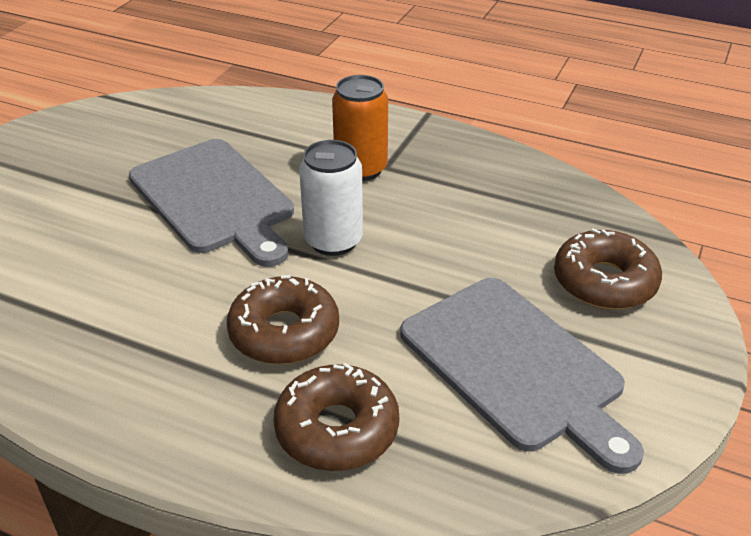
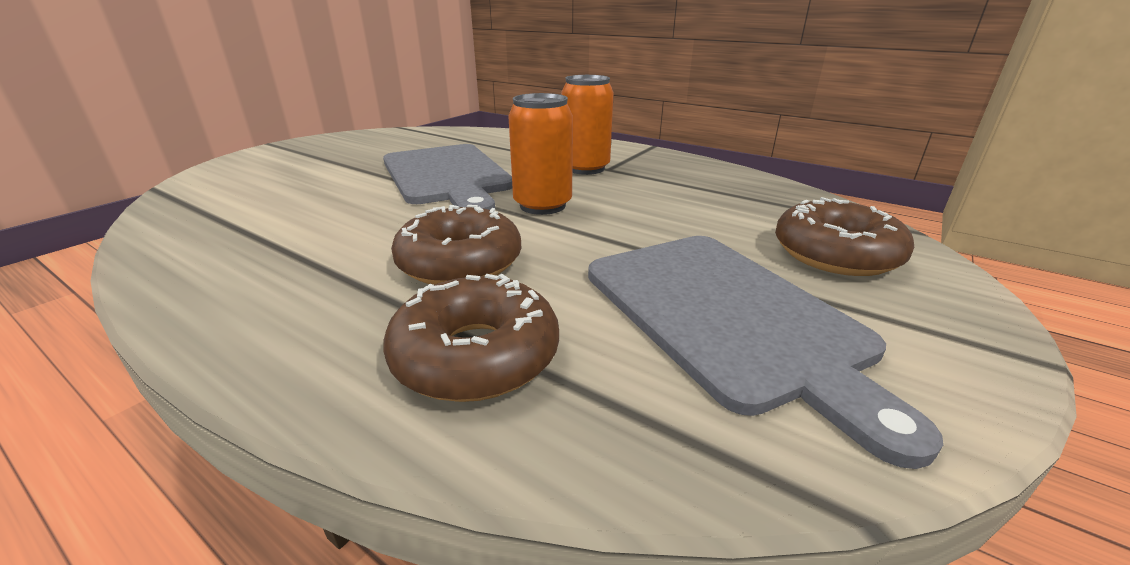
camera: 10 degrees right, 10 degrees down
(333, 241) = (542, 205): white can -> orange can

